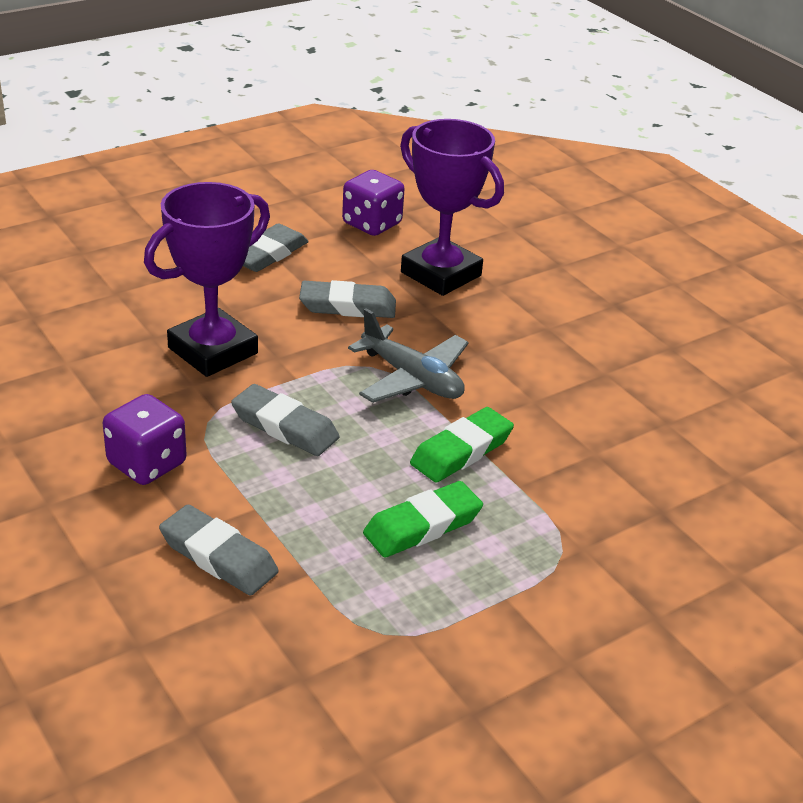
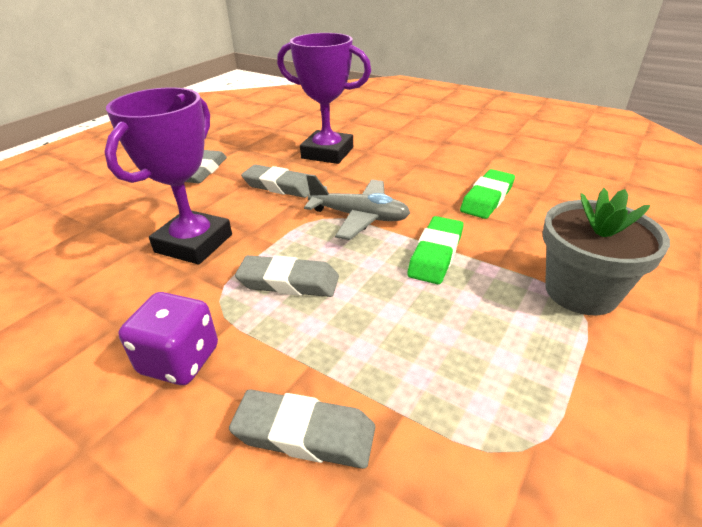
camera: 20 degrees left, 0 degrees up
(347, 306) = (279, 186): grey eraser -> grey eraser turned 45 degrees clockwise
(372, 224) = (262, 139): purple dice -> none
(422, 526) = (460, 324): green eraser -> green eraser (487, 198)
(580, 542) = (581, 291): none -> grey flower pot

